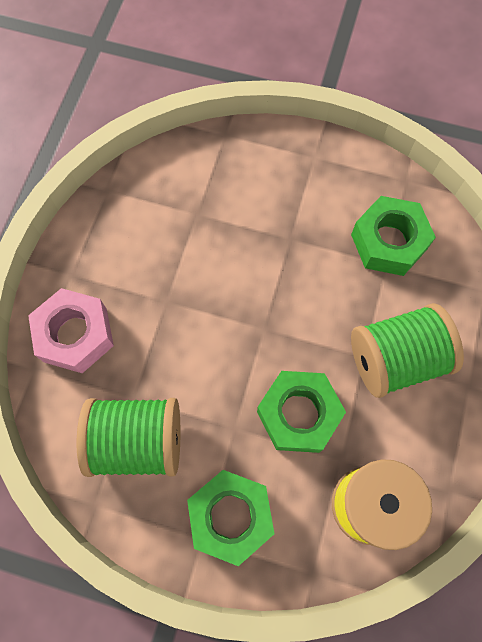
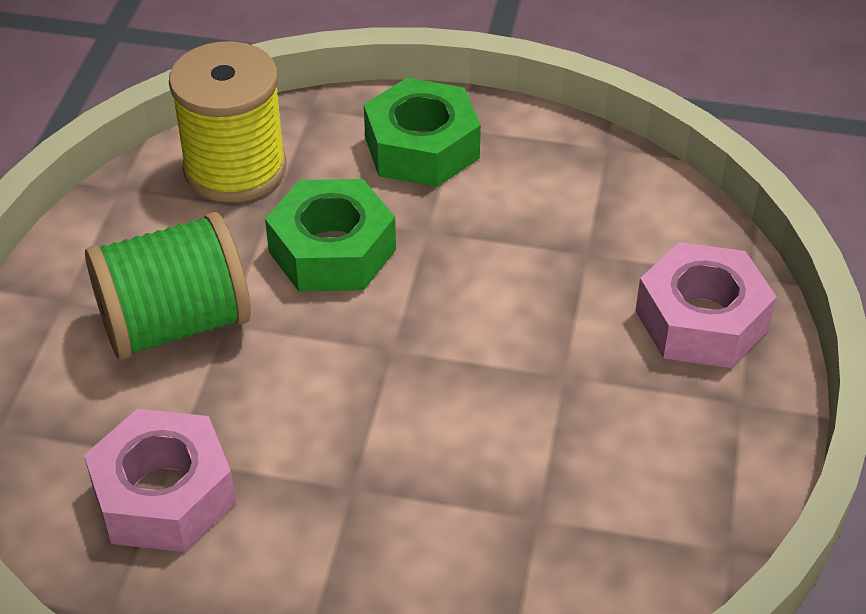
camera: 175 degrees right, 25 degrees down
(138, 441) = (565, 208): green spool -> none
(389, 242) = (163, 494): green nut -> pink nut

